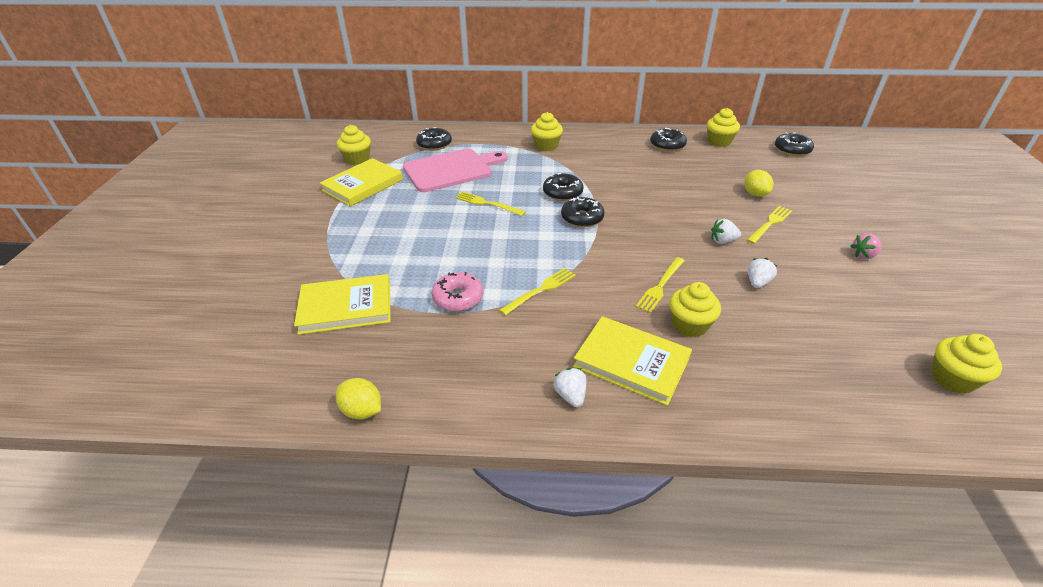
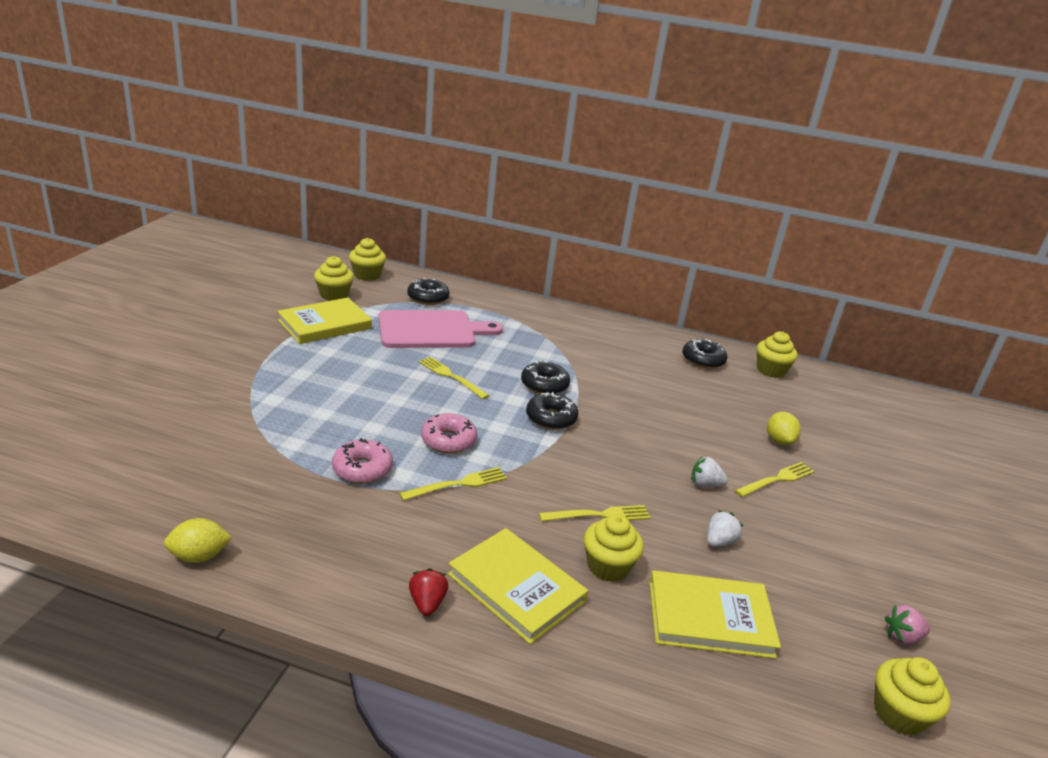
camera: 10 degrees right, 10 degrees down
(346, 307) = (238, 448): yellow book -> yellow book (710, 618)
(362, 410) = (199, 556): yellow lemon -> yellow lemon turned 60 degrees counterclockwise
(513, 256) = (448, 440): none -> pink donut
(546, 146) = (555, 328): yellow cupcake -> yellow cupcake (367, 275)
(570, 395) = (427, 603): white strawberry -> red strawberry
(660, 286) = (599, 515): yellow fork -> yellow fork turned 150 degrees counterclockwise
(792, 150) = (859, 401): black donut -> none
(863, 255) = (874, 545): pink strawberry -> pink strawberry (902, 637)

